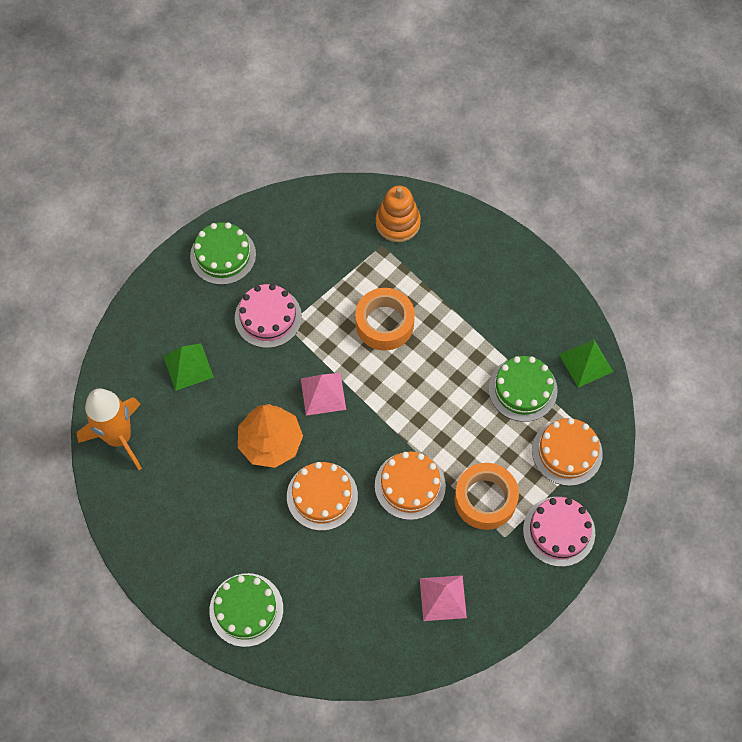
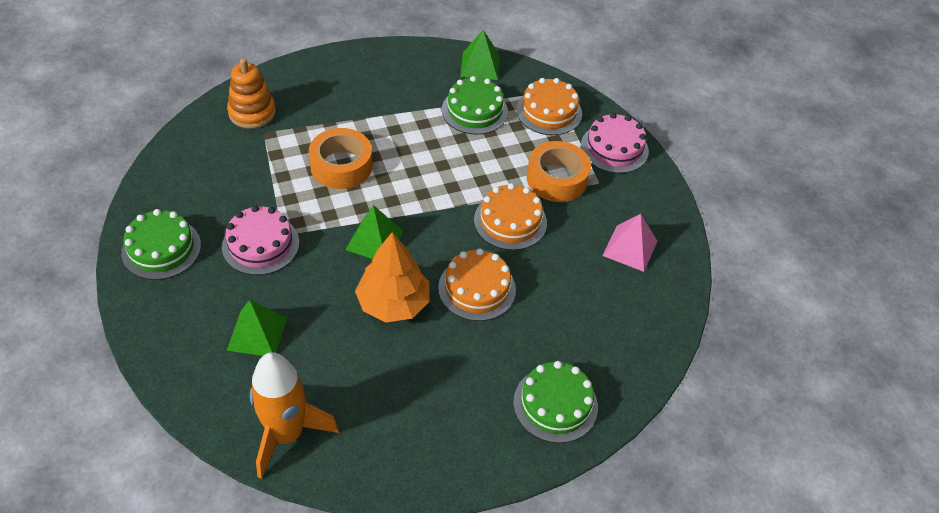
camera: 65 degrees left, 15 degrees down
(323, 394) = (374, 240): pink pyramid -> green pyramid

